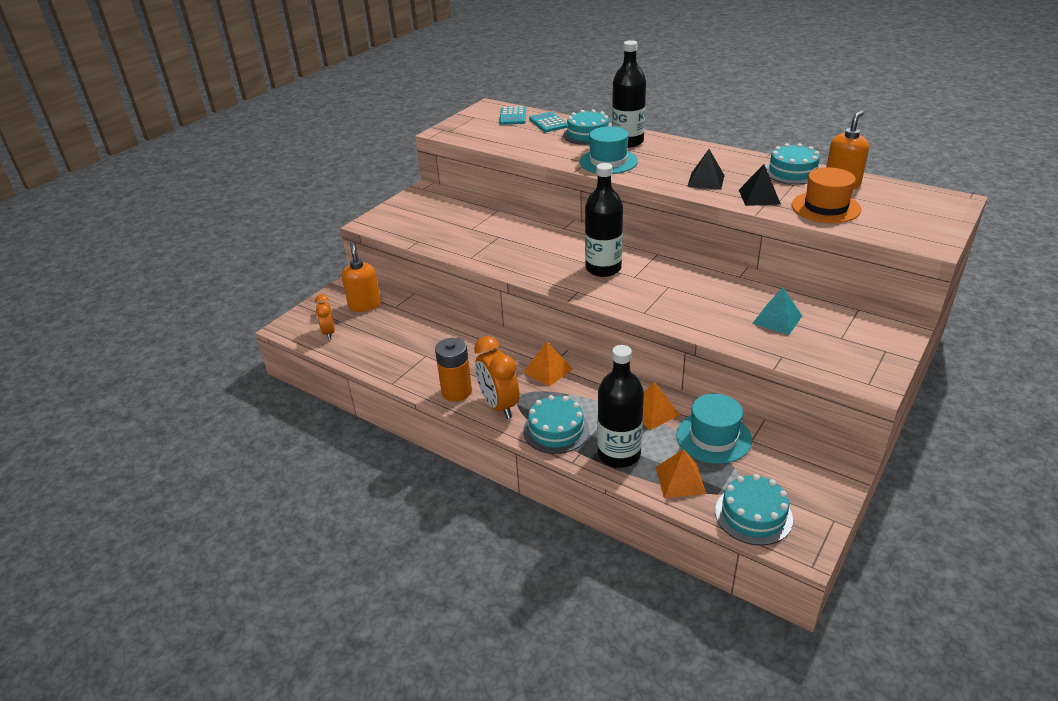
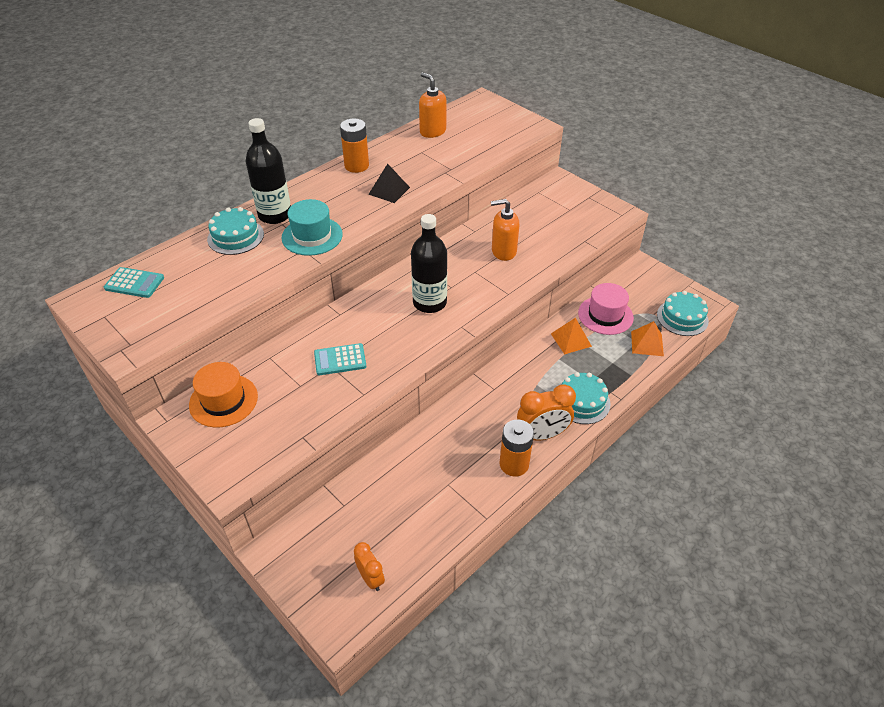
camera: 80 degrees left, 10 degrees up
(329, 333) = (371, 578): orange clock -> orange clock turned 120 degrees counterclockwise
(365, 305) = (326, 536): orange soap dispenser -> orange soap dispenser (503, 251)
(548, 123) = (179, 259): turquoise calculator -> turquoise calculator (340, 360)
(548, 370) = (501, 392): orange pyramid -> none
(619, 454) = (616, 370): black bottle -> none
(713, 437) = (605, 315): turquoise hat -> pink hat
(735, 159) = (356, 166): none -> orange battery
(759, 197) = (433, 172): black pyramid -> none
(777, 319) = (540, 230): turquoise pyramid -> none
(792, 172) = (399, 146): turquoise cake -> none
(825, 207) = (466, 149): orange hat -> orange hat (223, 400)

